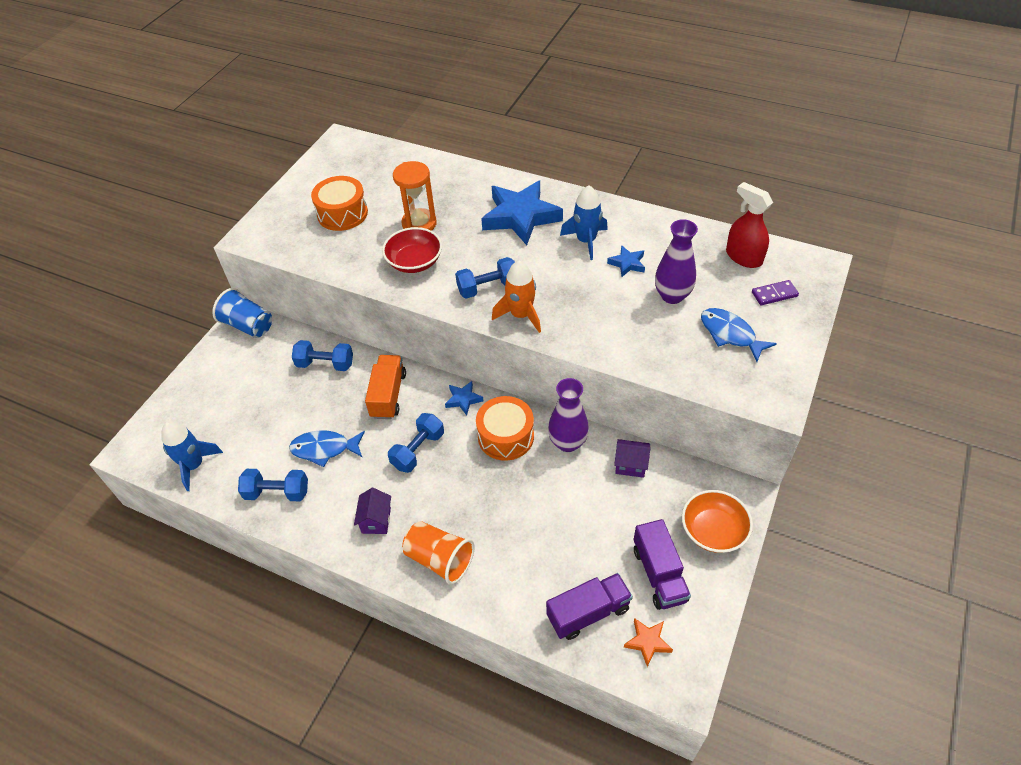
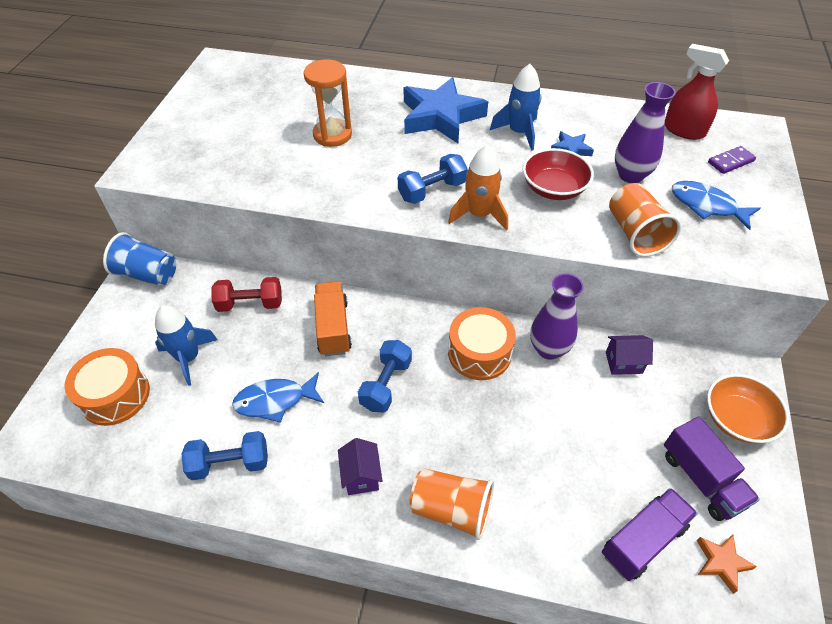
camera: 15 degrees left, 0 degrees up
(194, 465) = (115, 448): blue rocket -> blue rocket (188, 357)
(325, 364) = (250, 304): blue dumbbell -> red dumbbell
(342, 213) = (241, 134): orange drum -> orange drum (115, 395)
(414, 262) = (340, 174): red bowl -> red bowl (554, 188)
(463, 399) = (419, 320): blue star -> none
(652, 351) = (635, 233): none -> orange cup

